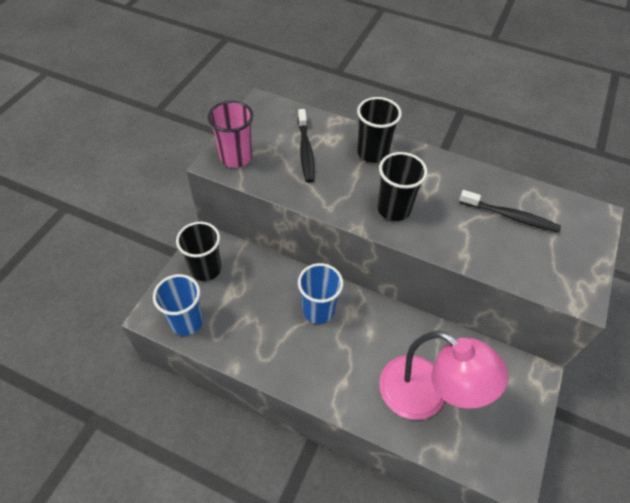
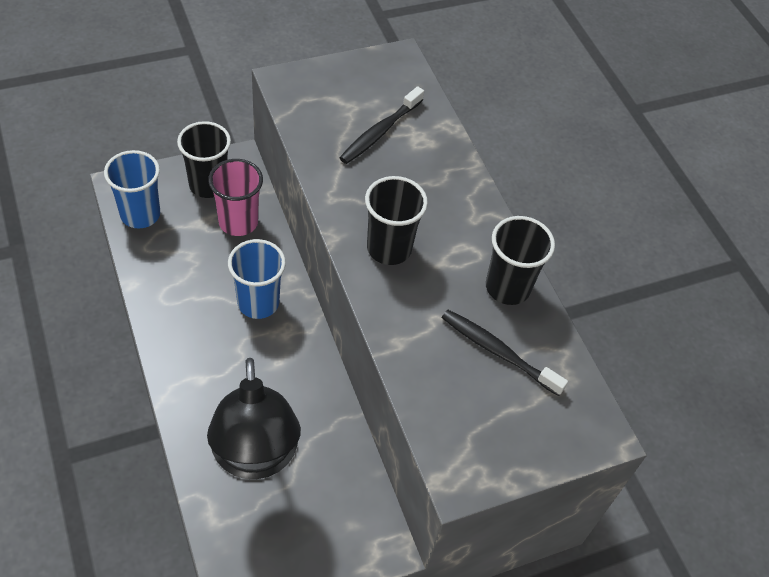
camera: 40 degrees right, 0 degrees up
(236, 157) = (308, 90): pink cup -> pink cup (238, 222)
(372, 153) = (443, 184): black cup -> black cup (507, 287)
(425, 396) = (255, 458): pink lamp -> black lamp
(510, 216) = (498, 352): black toothbrush -> black toothbrush turned 150 degrees clockwise

